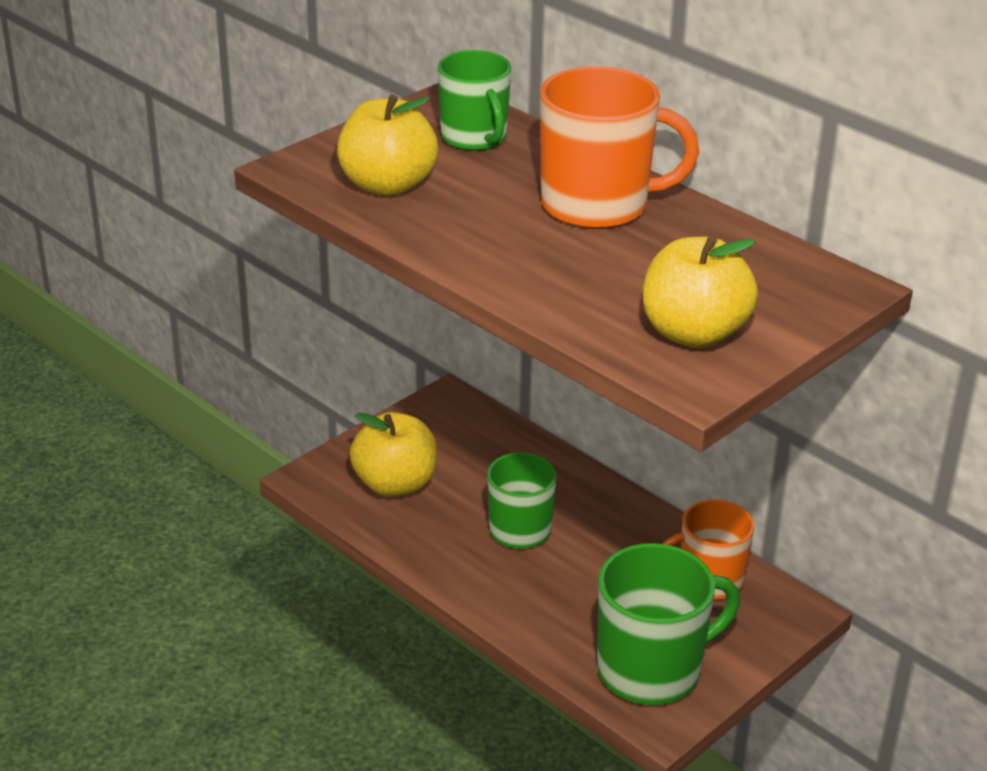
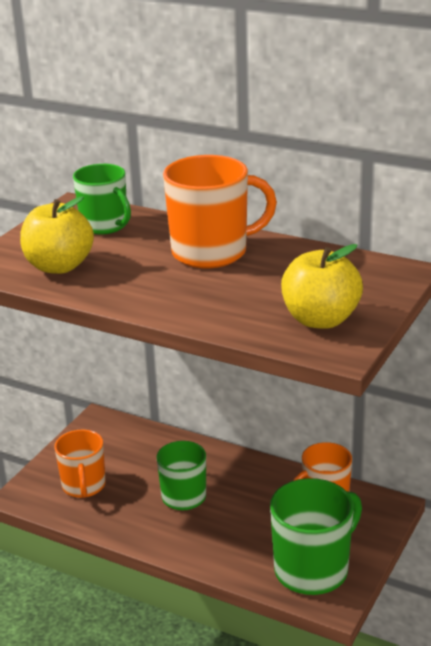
camera: 15 degrees left, 5 degrees down
(395, 484) = (84, 486): yellow apple -> orange mug

